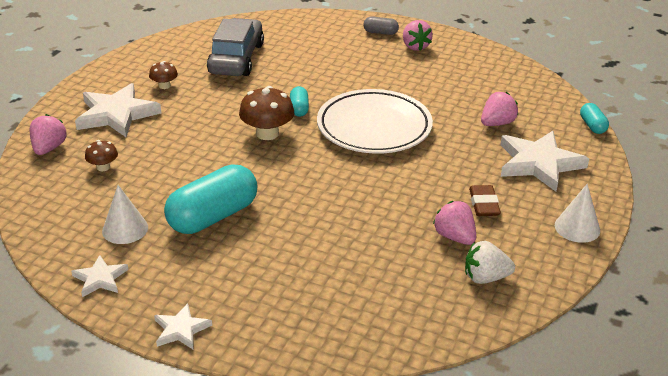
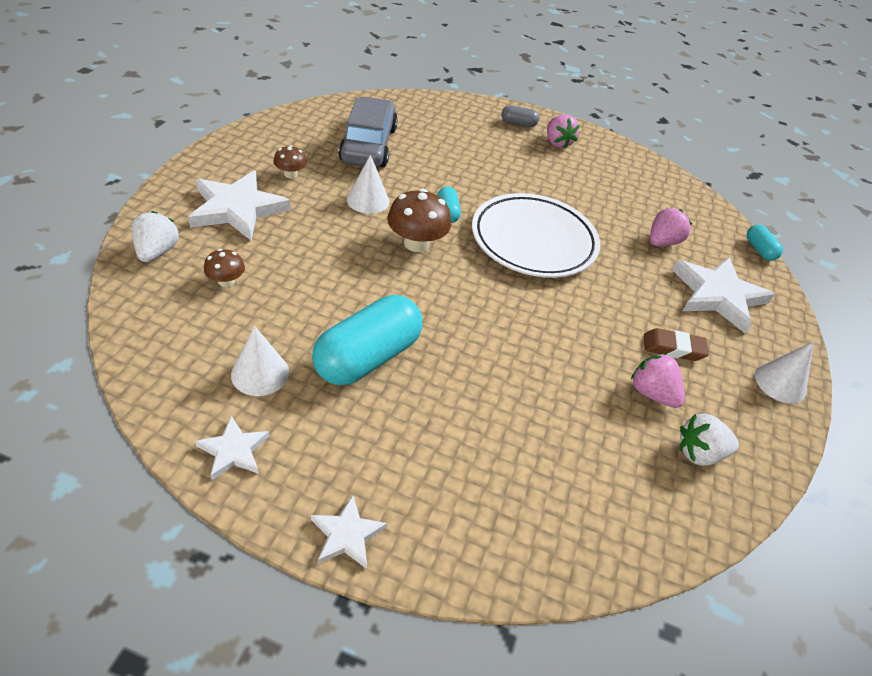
camera: 10 degrees left, 10 degrees up
(49, 148) = (157, 252): pink strawberry -> white strawberry
(229, 102) = (368, 200): none -> white cone
(483, 204) = (673, 348): brown eraser -> brown eraser turned 75 degrees counterclockwise

